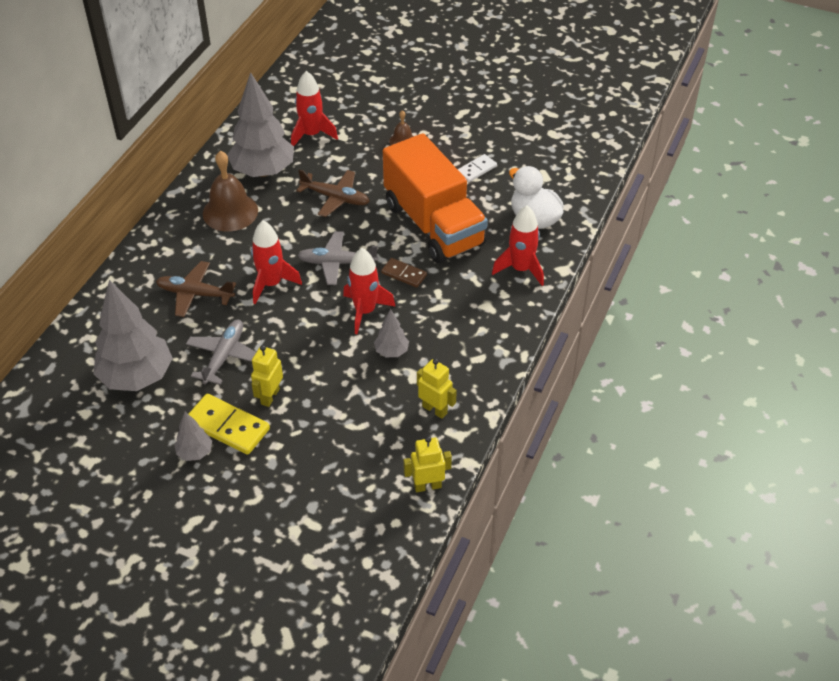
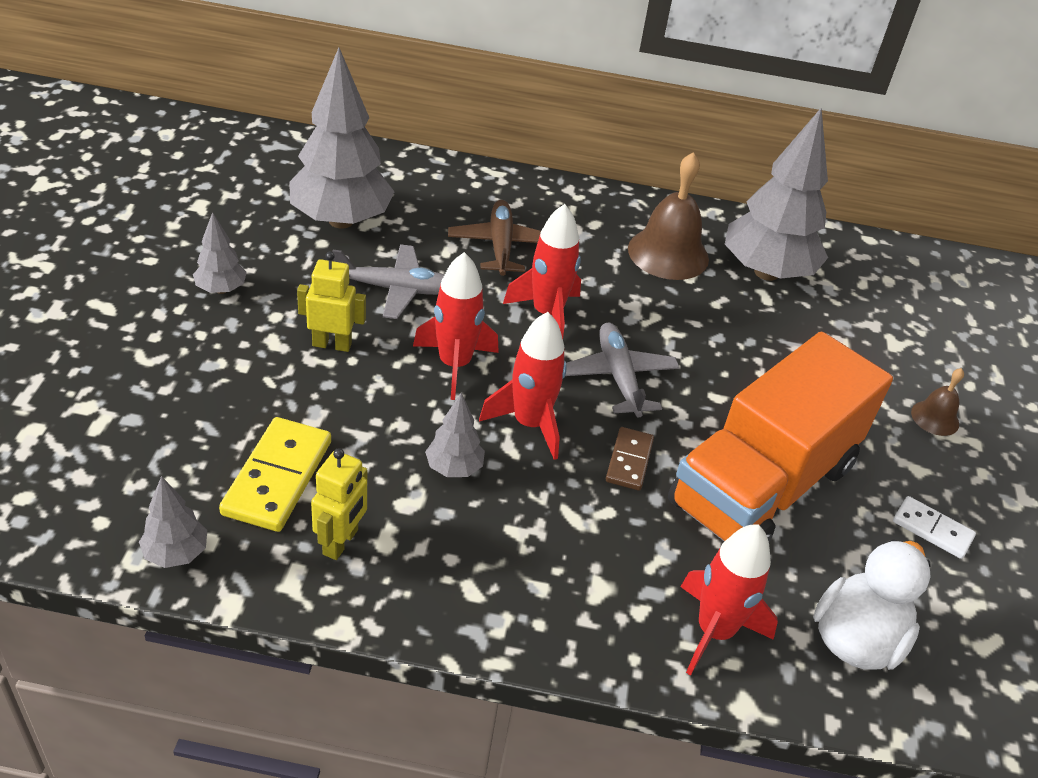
camera: 70 degrees right, 5 degrees down
(227, 426) = (270, 312): yellow domino -> yellow domino (277, 477)
(311, 135) = (875, 310): red rocket -> red rocket (454, 365)
(335, 198) = (756, 356): brown plane -> none
(427, 486) = (176, 553): yellow robot -> grey tree

